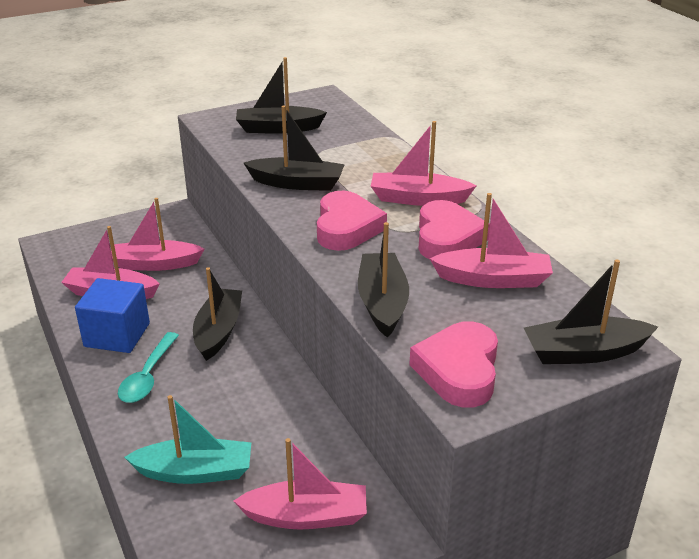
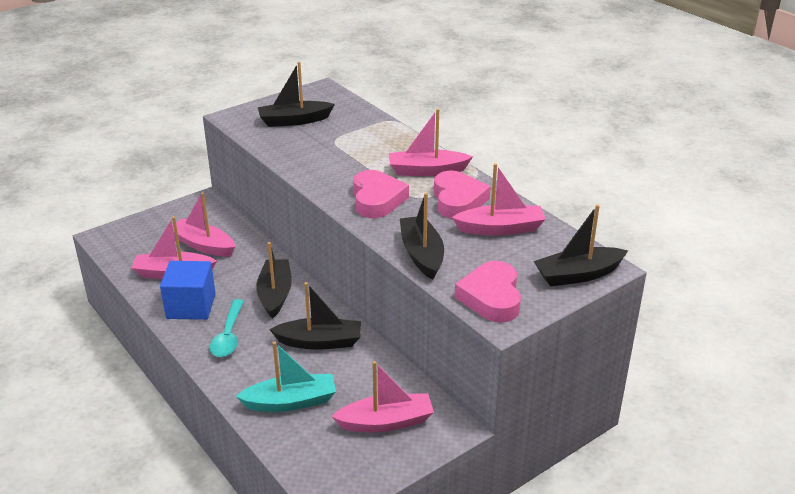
camera: 10 degrees left, 0 degrees up
(155, 264) = (203, 245): pink boat -> pink boat turned 45 degrees clockwise
(297, 183) = (326, 167): black boat -> black boat (320, 342)

